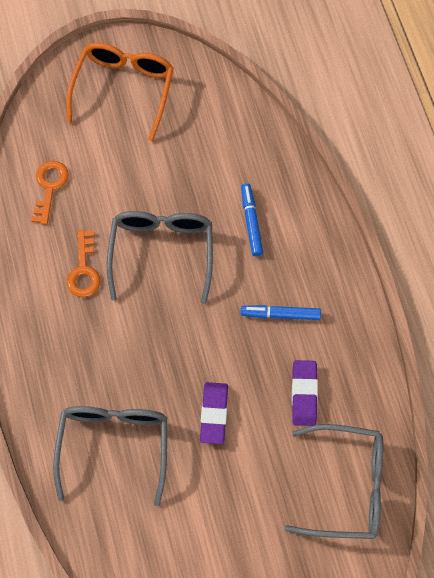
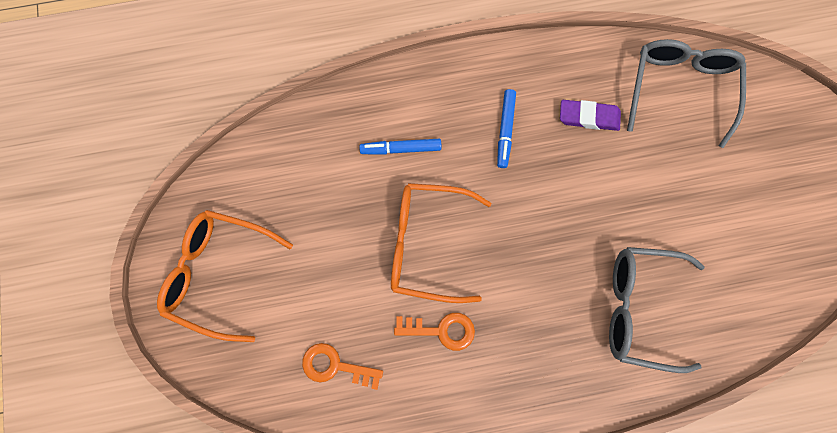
camera: 85 degrees left, 10 degrees up
(161, 253) = (428, 244): grey glasses -> orange glasses
(214, 414) = (607, 204): purple eraser -> none

